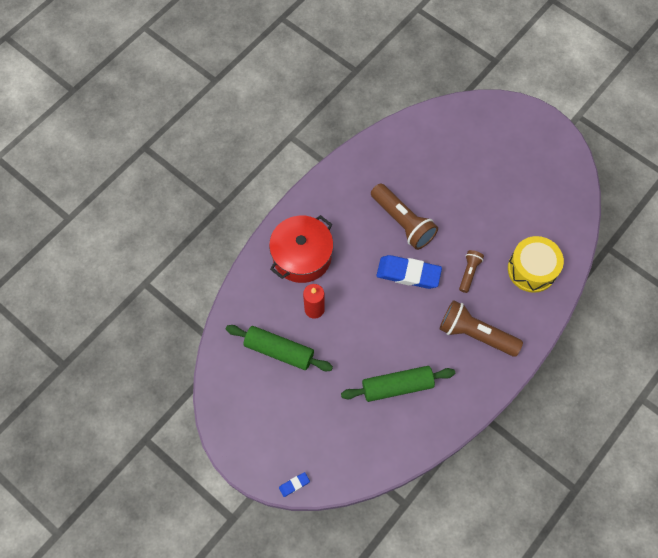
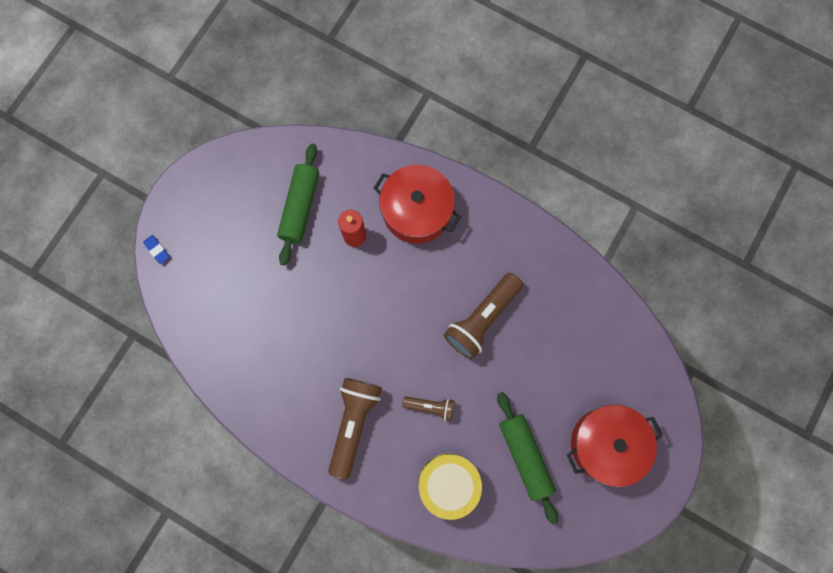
camera: 80 degrees right, 10 degrees up
(397, 386) = (278, 341): green rolling pin -> green rolling pin (525, 456)
(408, 274) = (416, 335): blue eraser -> none
(513, 153) = (606, 444): none -> red pot

